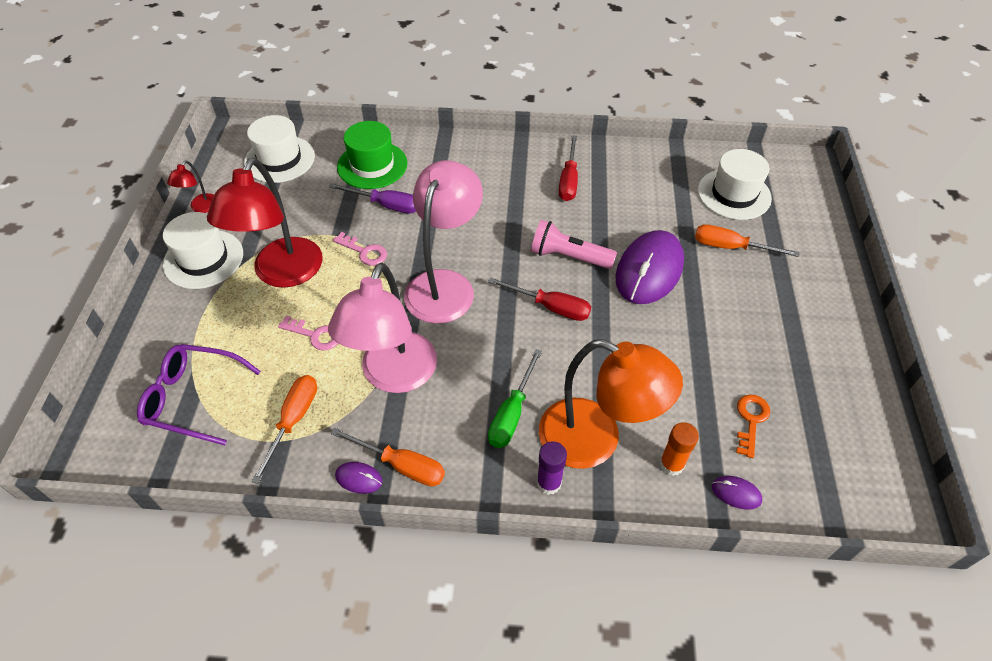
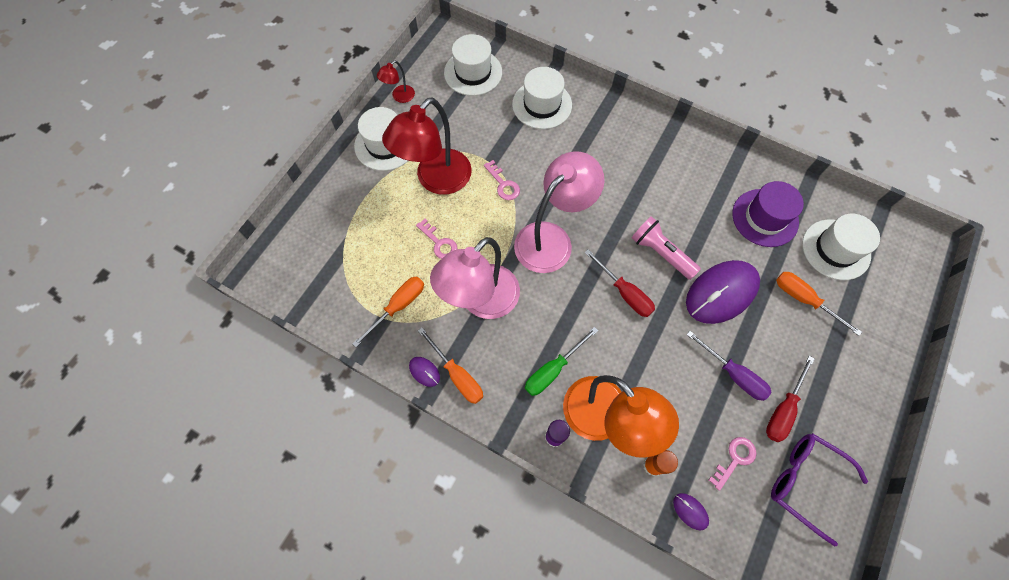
camera: 25 degrees right, 15 degrees up
(193, 398) = (339, 259): purple glasses -> purple glasses (805, 481)
(372, 165) = (542, 104): green hat -> white hat
(386, 205) = (537, 147): purple screwdriver -> purple screwdriver (733, 374)
(568, 180) = (696, 180): red screwdriver -> red screwdriver (783, 409)
(653, 190) = (765, 218): none -> purple hat
(751, 420) = (735, 459): orange key -> pink key

